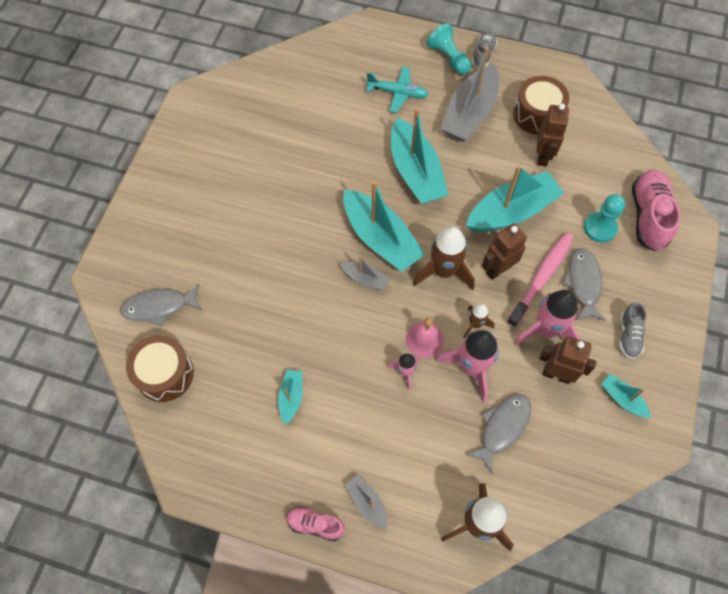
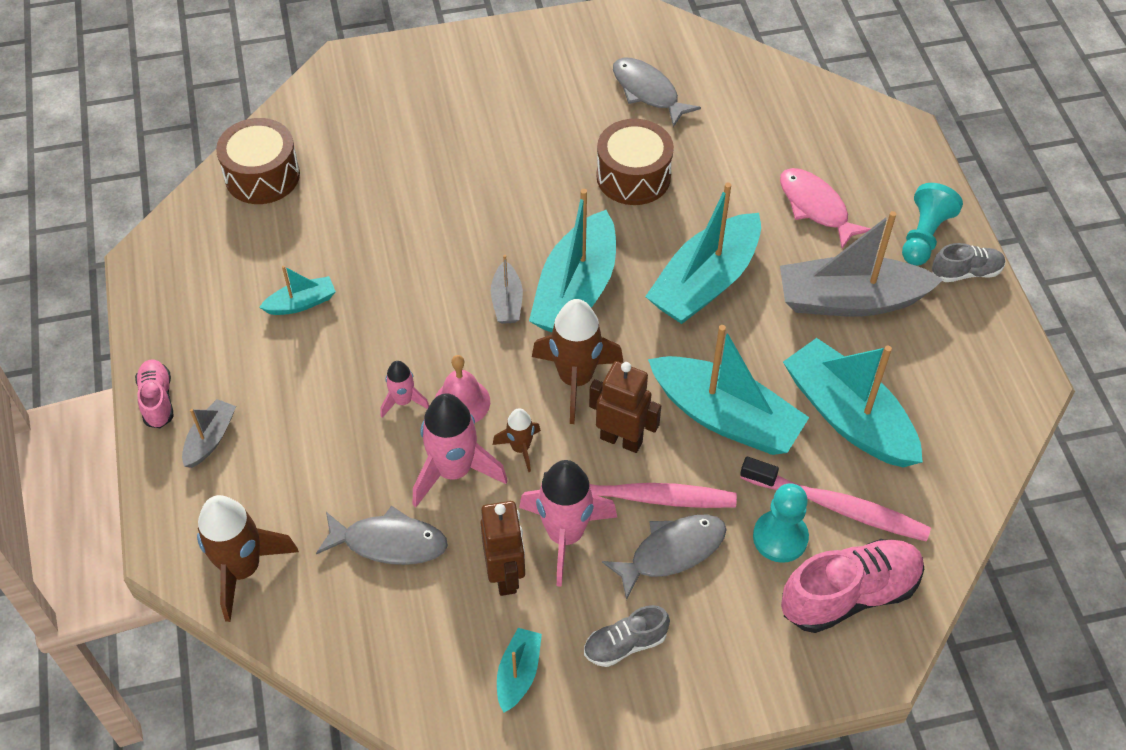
camera: 60 degrees right, 10 degrees down
(159, 307) = (340, 129): grey fish -> grey fish (648, 92)
(397, 93) = (816, 207): turquoise plane -> pink fish
(537, 114) = (916, 380): brown drum -> brown drum (633, 176)
(543, 156) = (848, 417): brown robot -> turquoise boat
(595, 192) = (838, 507): none -> pink toothbrush

